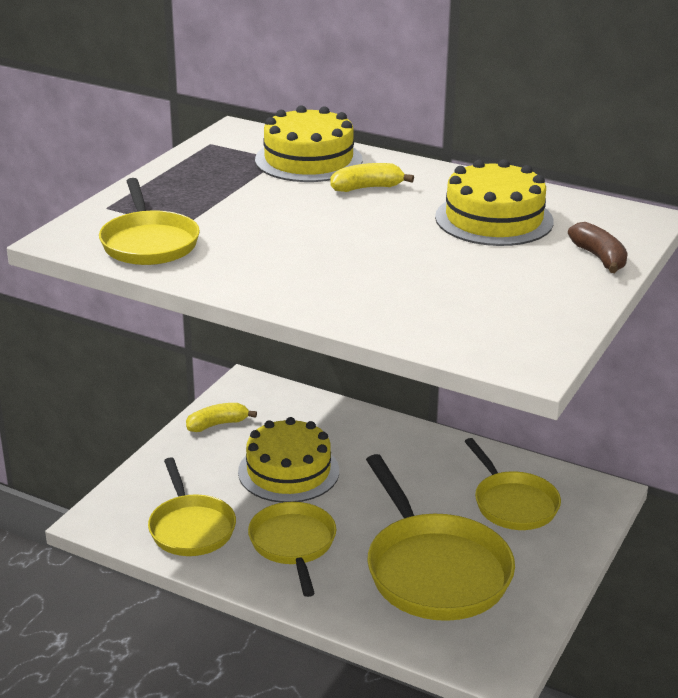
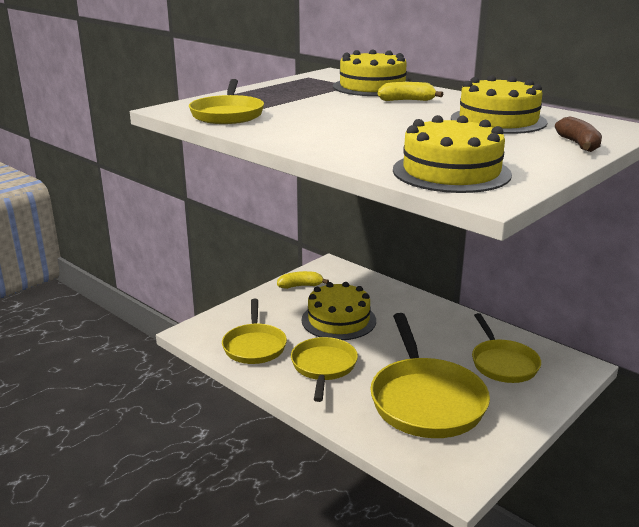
camera: 15 degrees right, 5 degrees down
(475, 326) = (451, 172): none -> yellow cake

